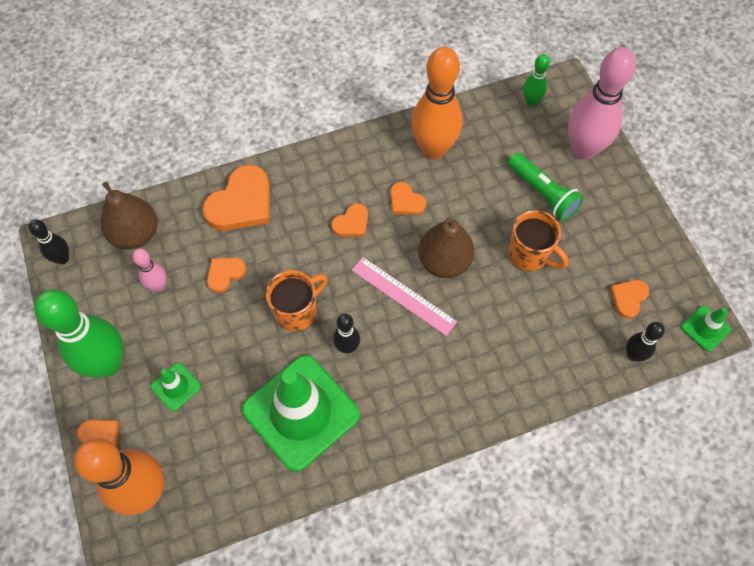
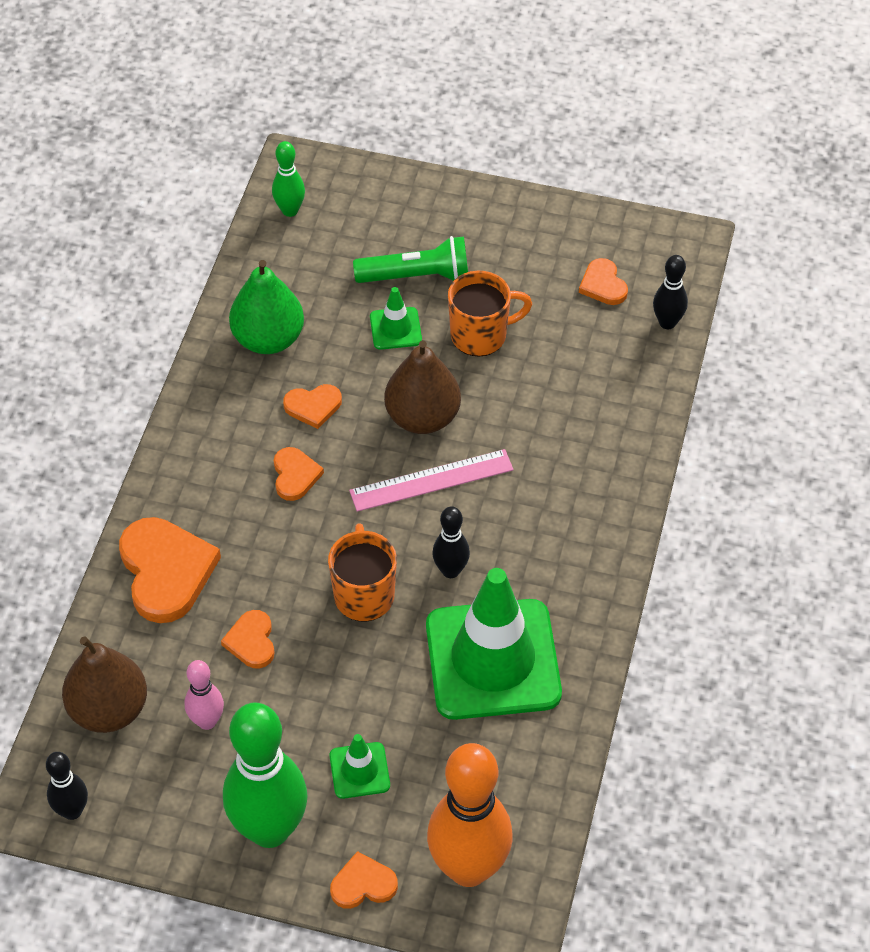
camera: 55 degrees left, 10 degrees down
(433, 149) = (268, 339): orange bowling pin -> green pear
(583, 150) = (395, 206): pink bowling pin -> none
(705, 328) = (687, 245): green traffic cone -> green traffic cone (395, 328)

